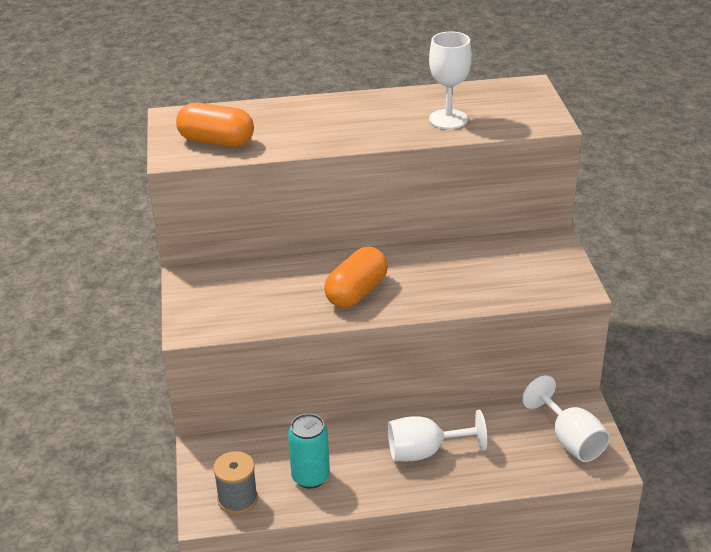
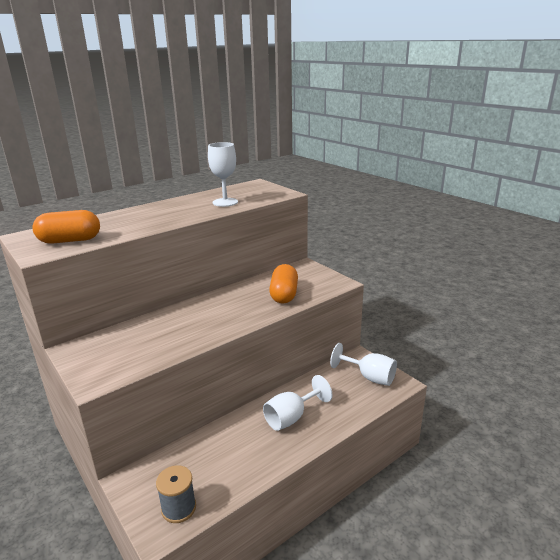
camera: 30 degrees left, 10 degrees down
(310, 477) = (225, 466): turquoise can -> none
(356, 292) = (208, 322): orange capsule -> orange capsule (284, 295)

